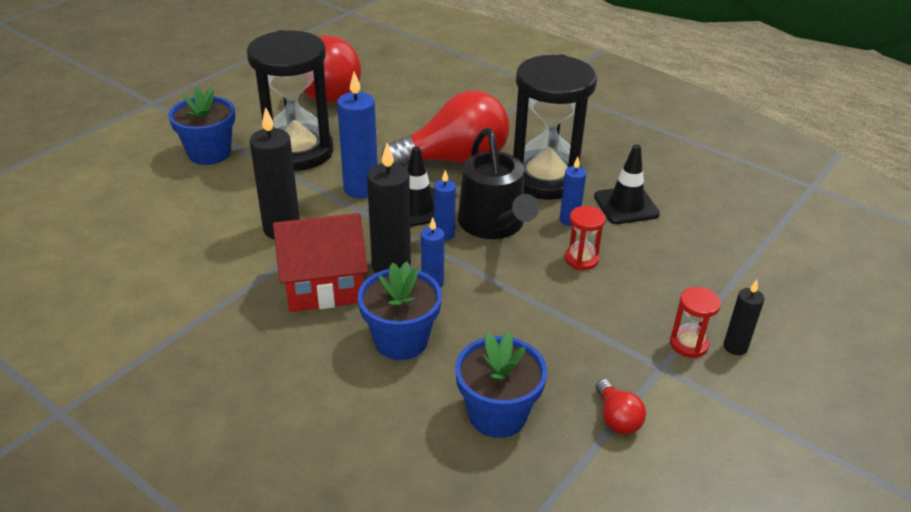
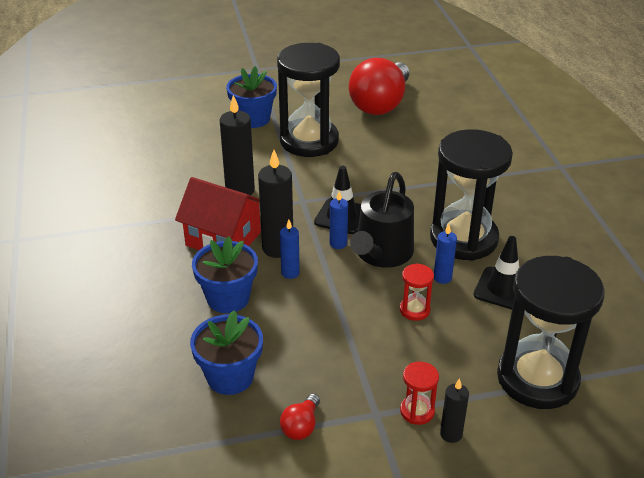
camera: 40 degrees right, 0 degrees up
(361, 189) = (320, 186): blue candle -> none
(454, 160) = (411, 194): red light bulb -> none
(736, 264) = (537, 378): none -> black hourglass

